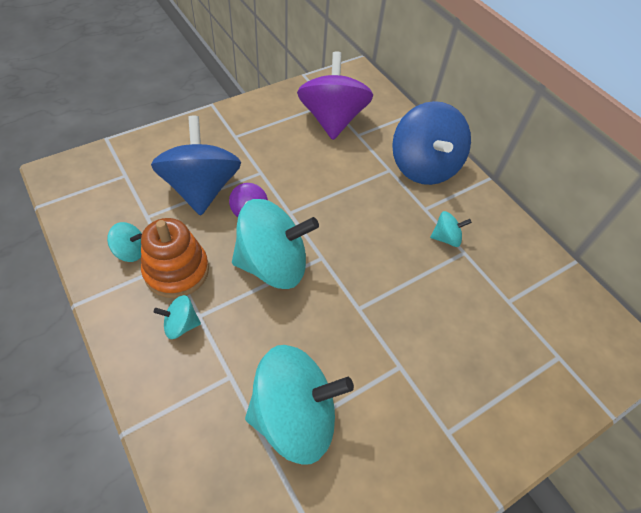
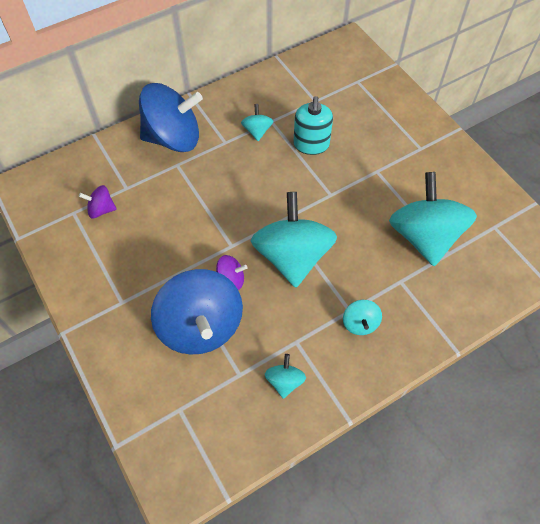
camera: 85 degrees left, 5 degrees up
(176, 271) = (305, 335): orange stacking toy -> none
(202, 189) = (201, 326): blue spinning top -> blue spinning top turned 105 degrees counterclockwise
(332, 119) = (101, 210): purple spinning top -> purple spinning top, size x0.44
(434, 292) = (311, 144): none -> turquoise soap dispenser

